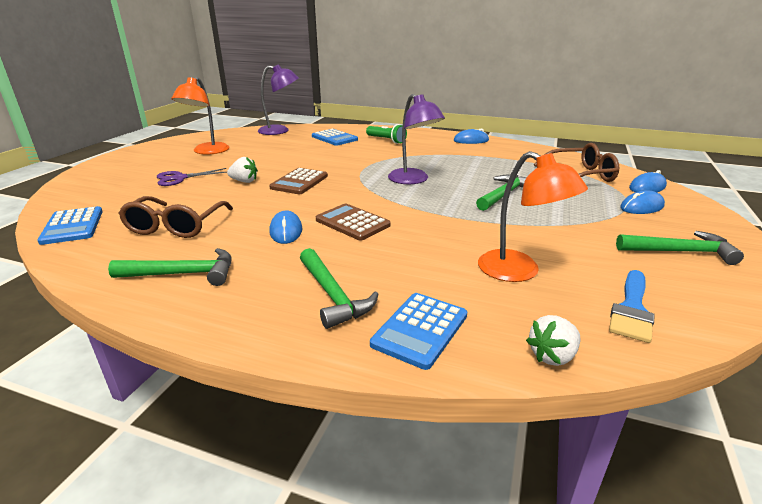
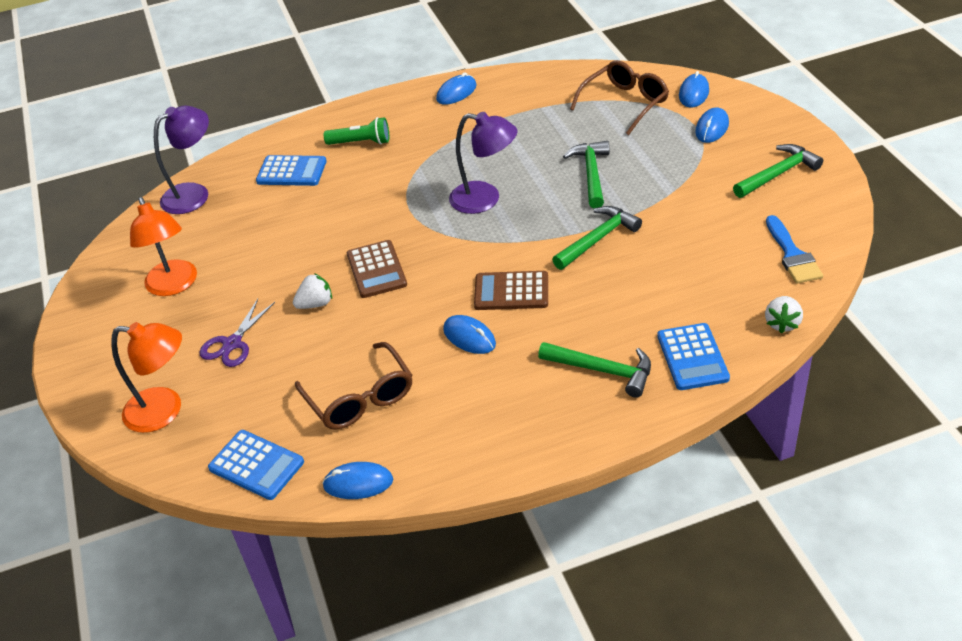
camera: 35 degrees left, 15 degrees up
(83, 263) = (358, 483): none -> blue mouse
(183, 274) = (463, 431): green hammer -> green hammer (598, 239)
(519, 271) = (697, 264): orange lamp -> orange lamp (165, 411)

